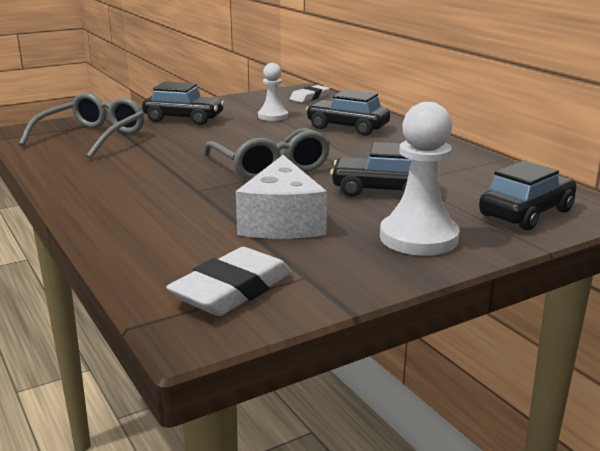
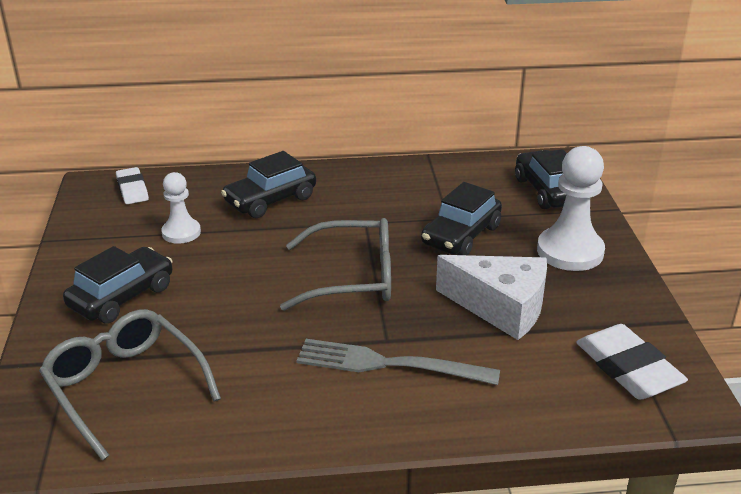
camera: 65 degrees left, 10 degrees up
(164, 195) = (388, 364): none -> grey fork

